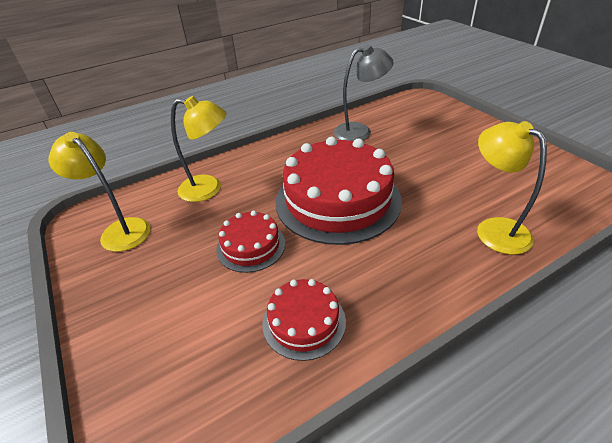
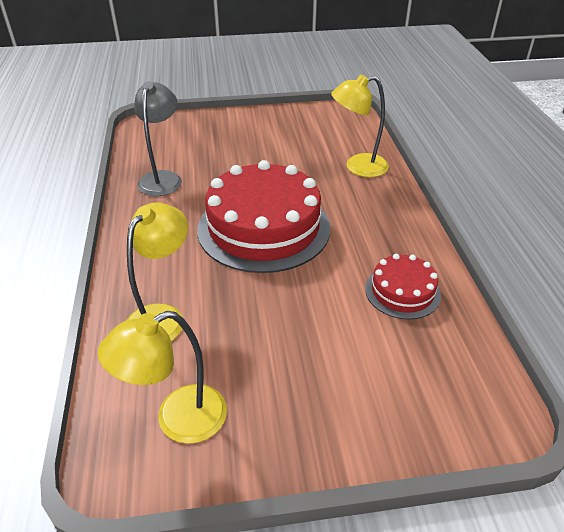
camera: 70 degrees left, 0 degrees up
(251, 246) = (290, 303): red cake -> none

